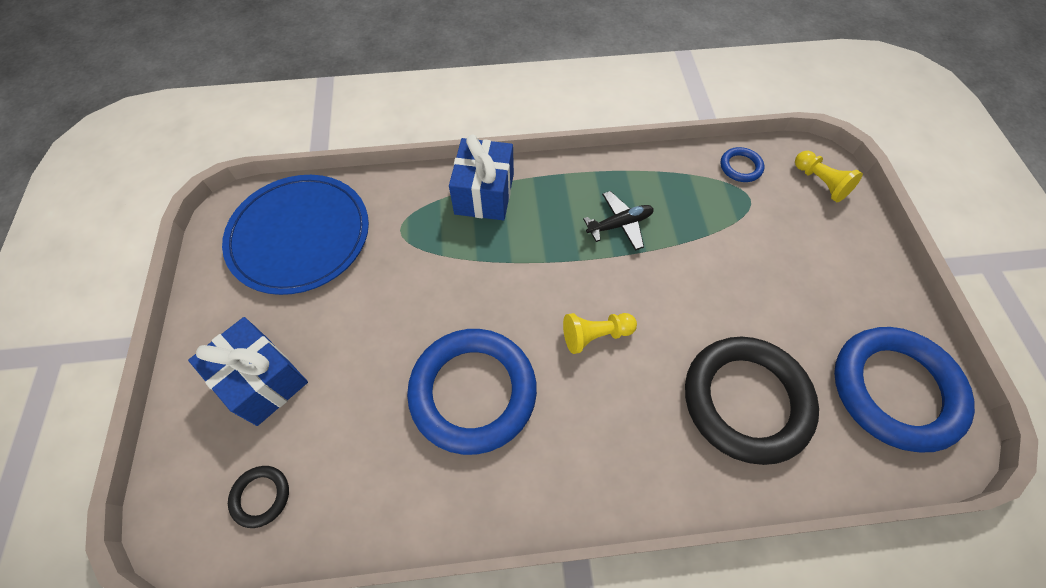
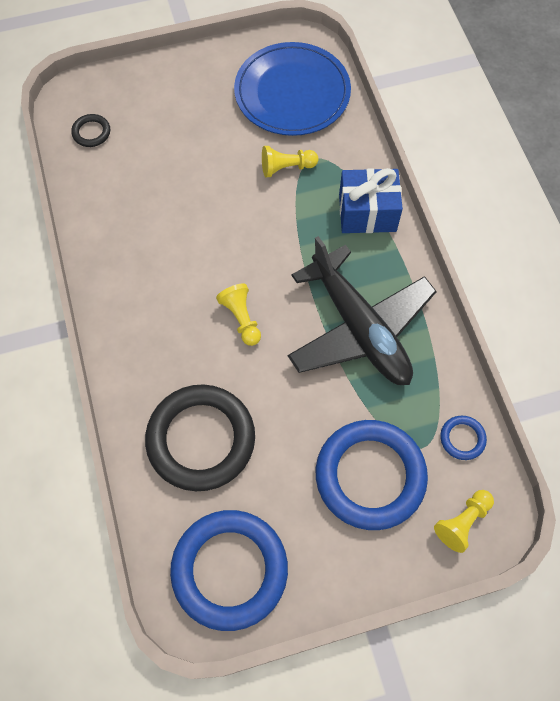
camera: 80 degrees right, 5 degrees up
(262, 380) = (169, 108): blue gift -> none
(403, 258) = (286, 167): none -> yellow pawn
(473, 392) = (179, 239): blue ring -> blue ring (370, 476)
(619, 224) = (359, 328): black plane -> black plane, size x2.33

